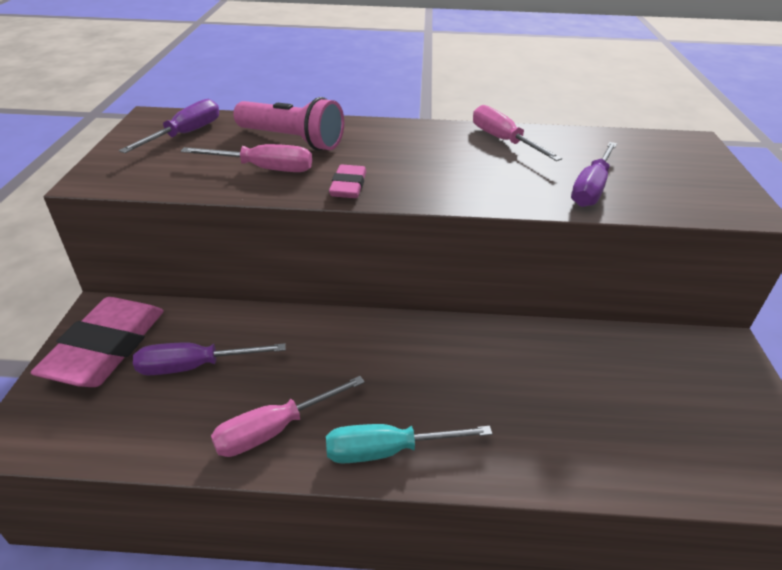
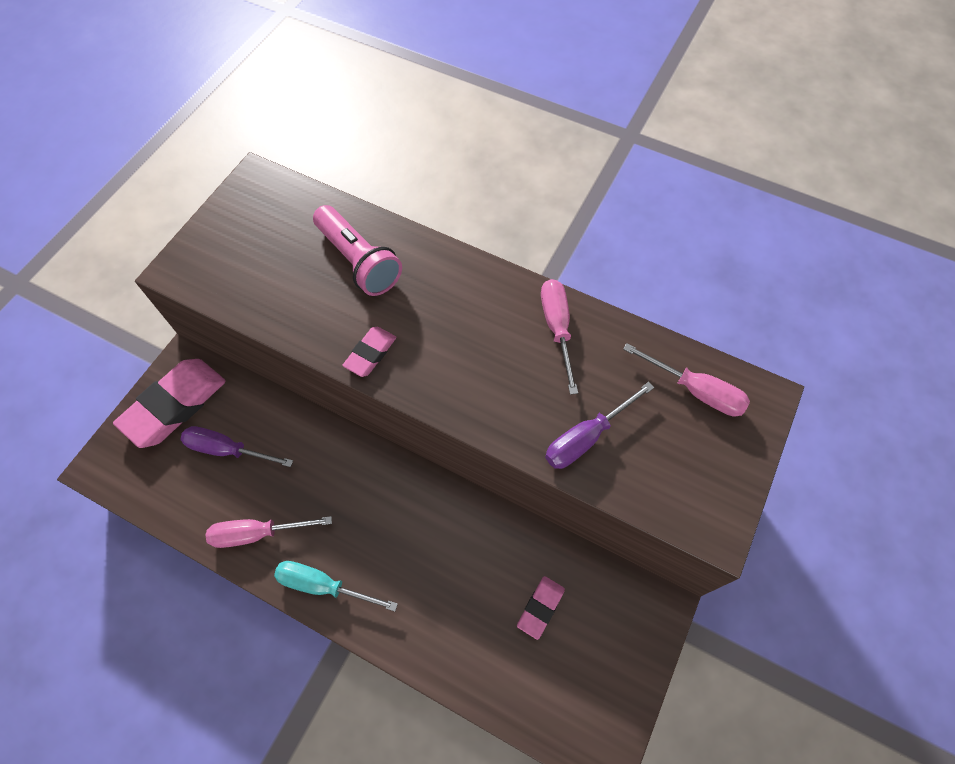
camera: 25 degrees right, 25 degrees up
(185, 134) = (272, 220): purple screwdriver -> none
(264, 169) = (313, 301): pink screwdriver -> pink screwdriver (695, 390)
(628, 384) = (540, 607): none -> pink eraser

